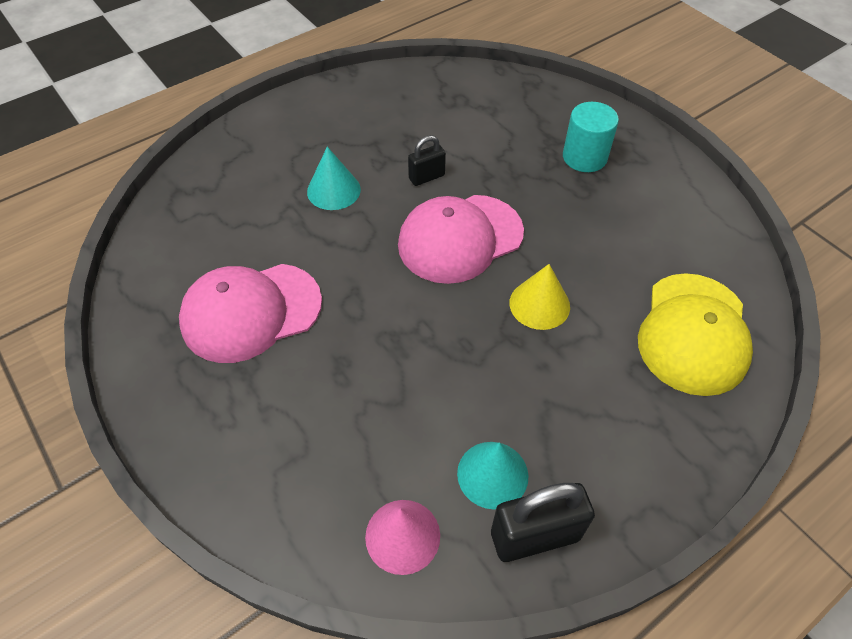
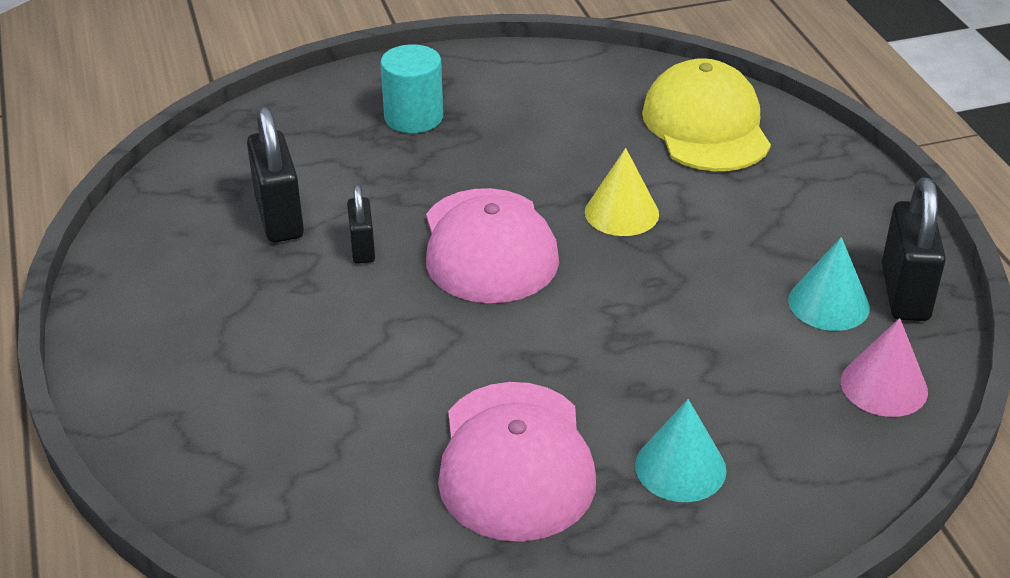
camera: 70 degrees left, 15 degrees down
(333, 190) = (330, 339): turquoise cone -> turquoise cone (680, 467)
(438, 130) = (279, 217): none -> black padlock
(693, 333) = (706, 125): yellow cap -> yellow cap turned 135 degrees counterclockwise

